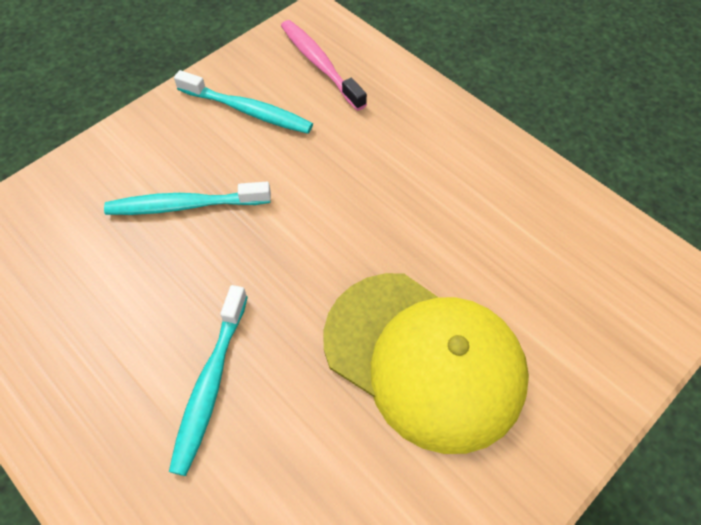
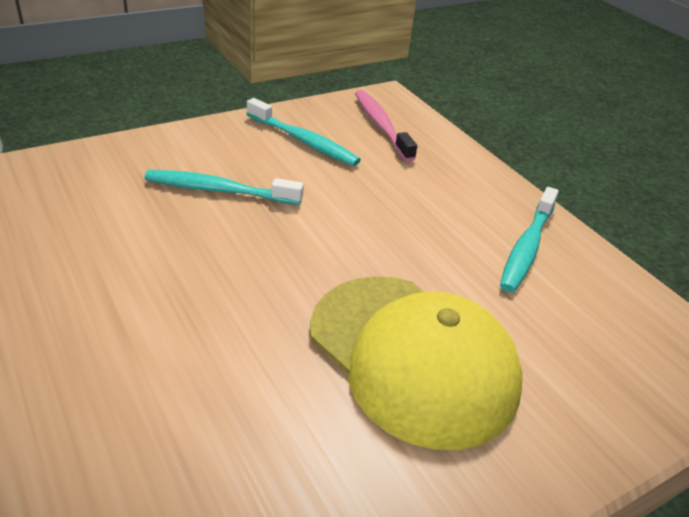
camera: 10 degrees right, 20 degrees down
(210, 384) = (185, 324): turquoise toothbrush -> turquoise toothbrush (527, 247)

